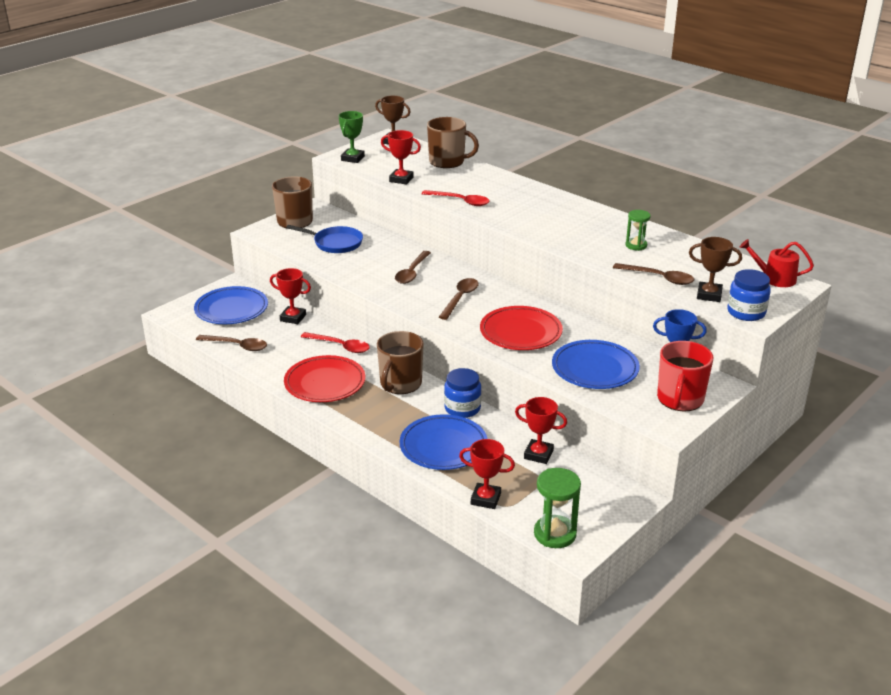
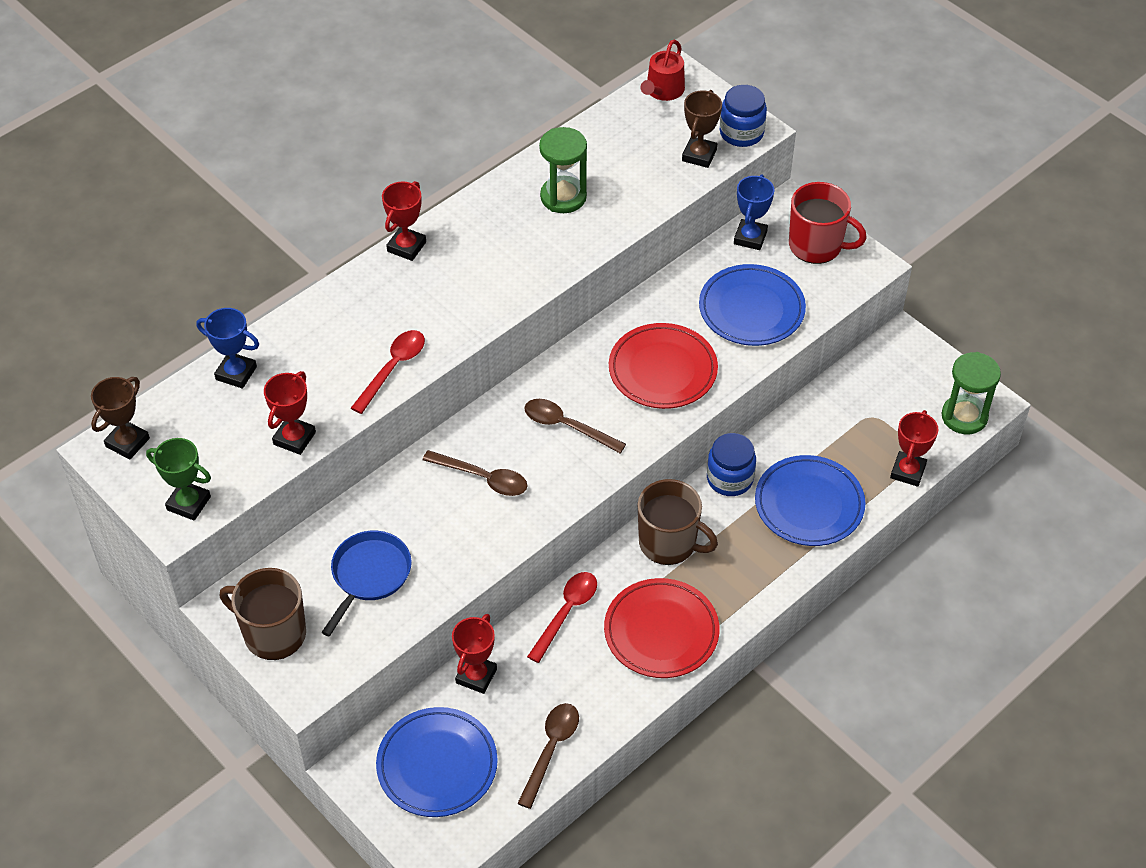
camera: 85 degrees left, 20 degrees up
(447, 162) = (236, 373): brown mug -> blue trophy
(538, 454) = (826, 413): red trophy -> red trophy (406, 247)
(636, 245) = (563, 197): green hourglass -> green hourglass, size x1.60
(658, 278) = (653, 191): brown spoon -> none

